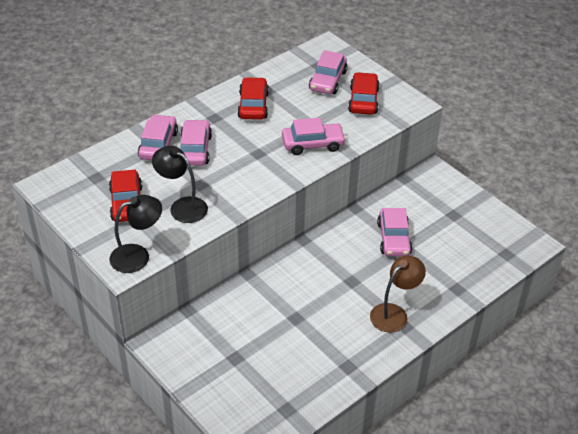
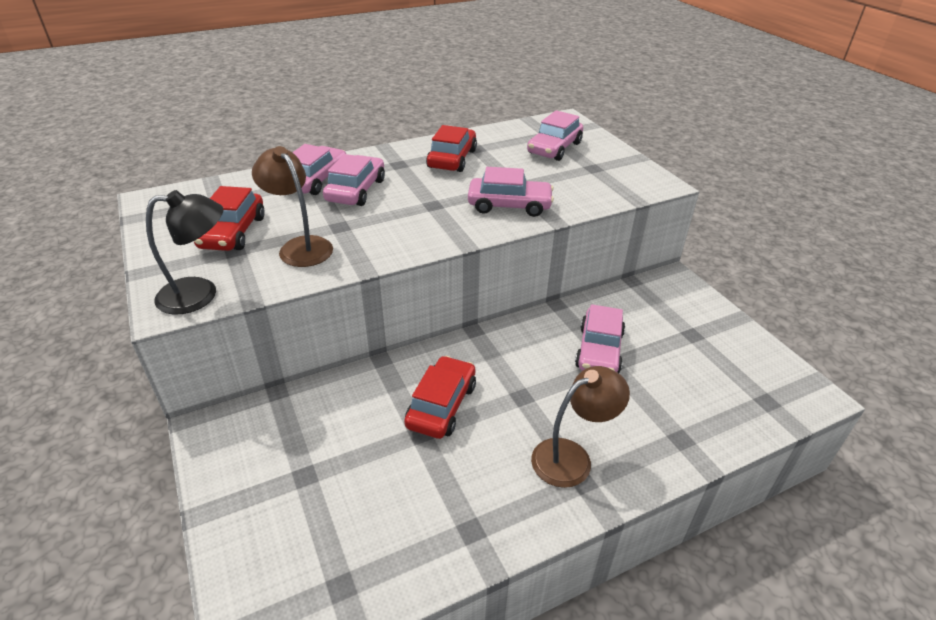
camera: 15 degrees right, 5 degrees down
(182, 206) = (300, 246): black lamp -> brown lamp
(363, 100) = (593, 171): red car -> red car (441, 405)

